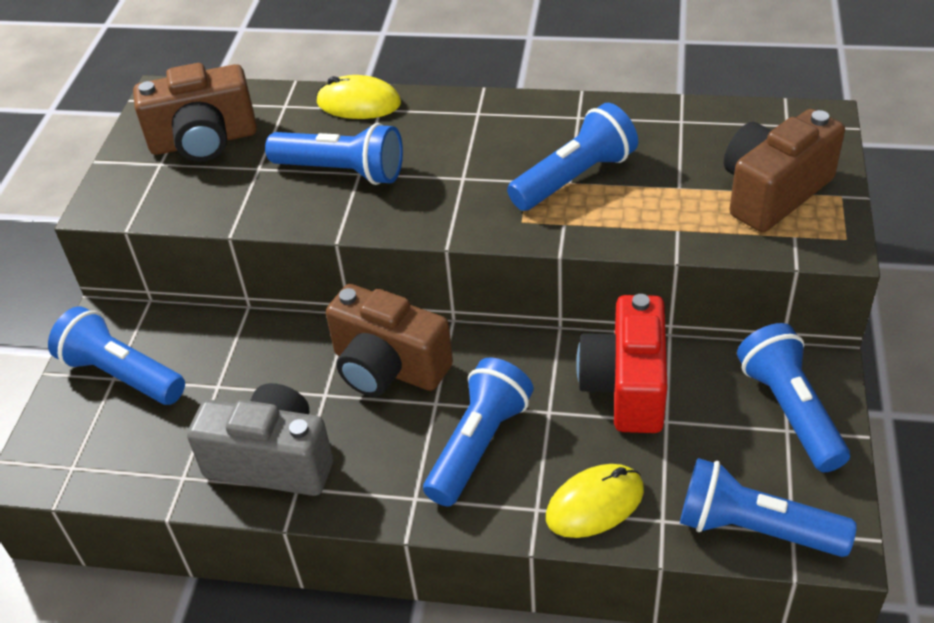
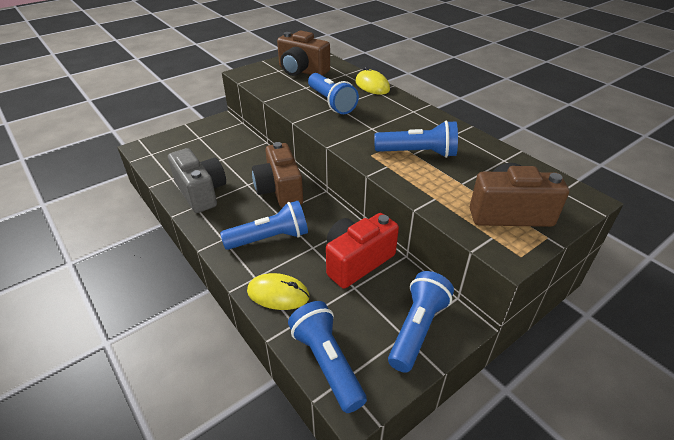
camera: 40 degrees right, 5 degrees down
(122, 374) = (202, 138): blue flashlight -> none

